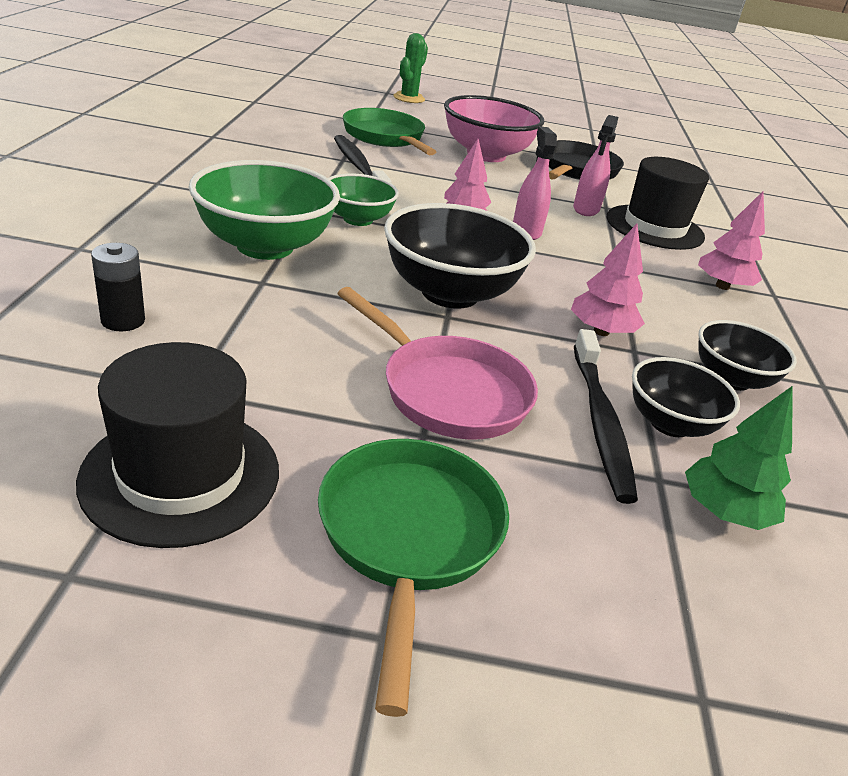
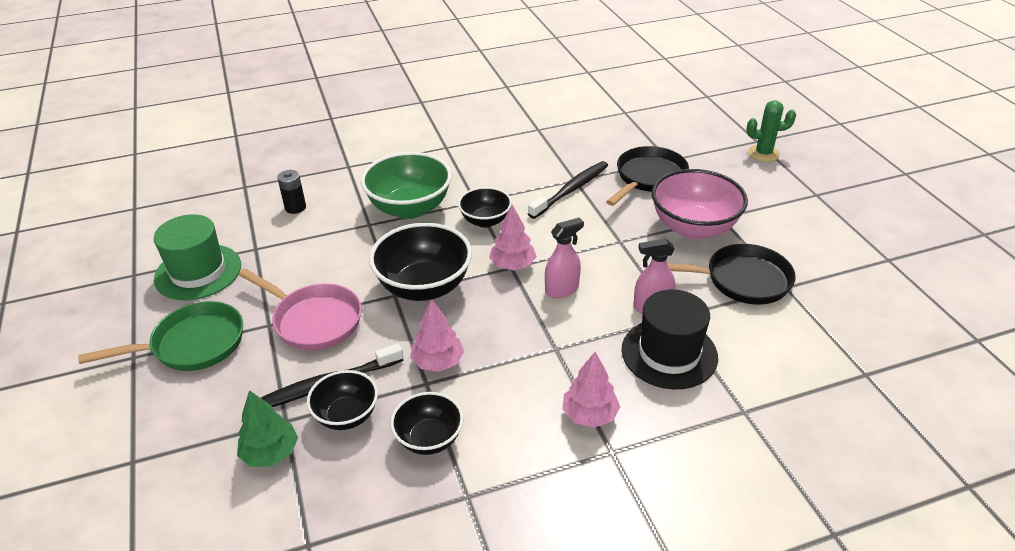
camera: 70 degrees right, 5 degrees up
(181, 475) = (198, 272): black hat -> green hat
(358, 219) = (485, 221): green bowl -> black bowl
(386, 137) = (648, 178): green pan -> black pan
(447, 391) = (313, 320): pink pan -> pink pan turned 75 degrees counterclockwise

